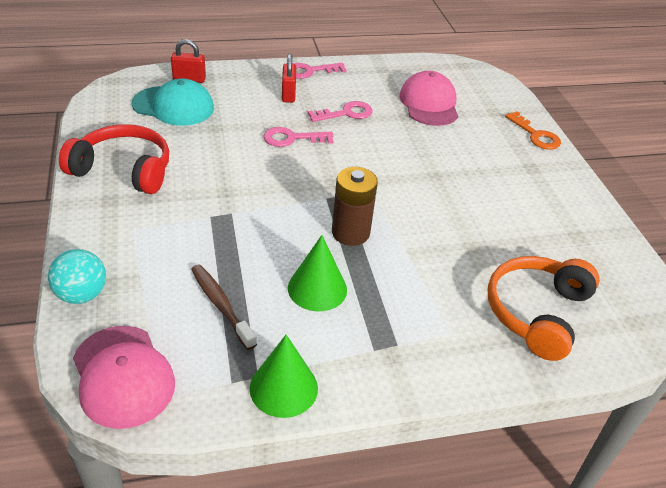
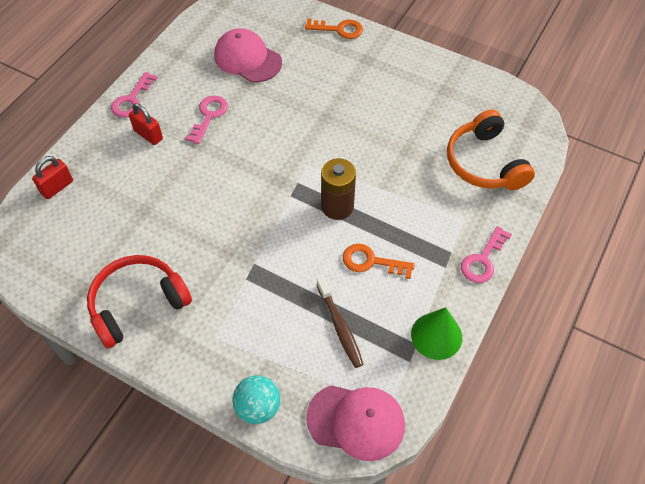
camera: 45 degrees left, 15 degrees up
(173, 106) = (85, 221): turquoise cap -> none
(221, 305) = (340, 327): brown toothbrush -> brown toothbrush turned 120 degrees counterclockwise
(292, 138) = (205, 170): pink key -> pink key (483, 260)
(317, 288) = (371, 261): green cone -> orange key

